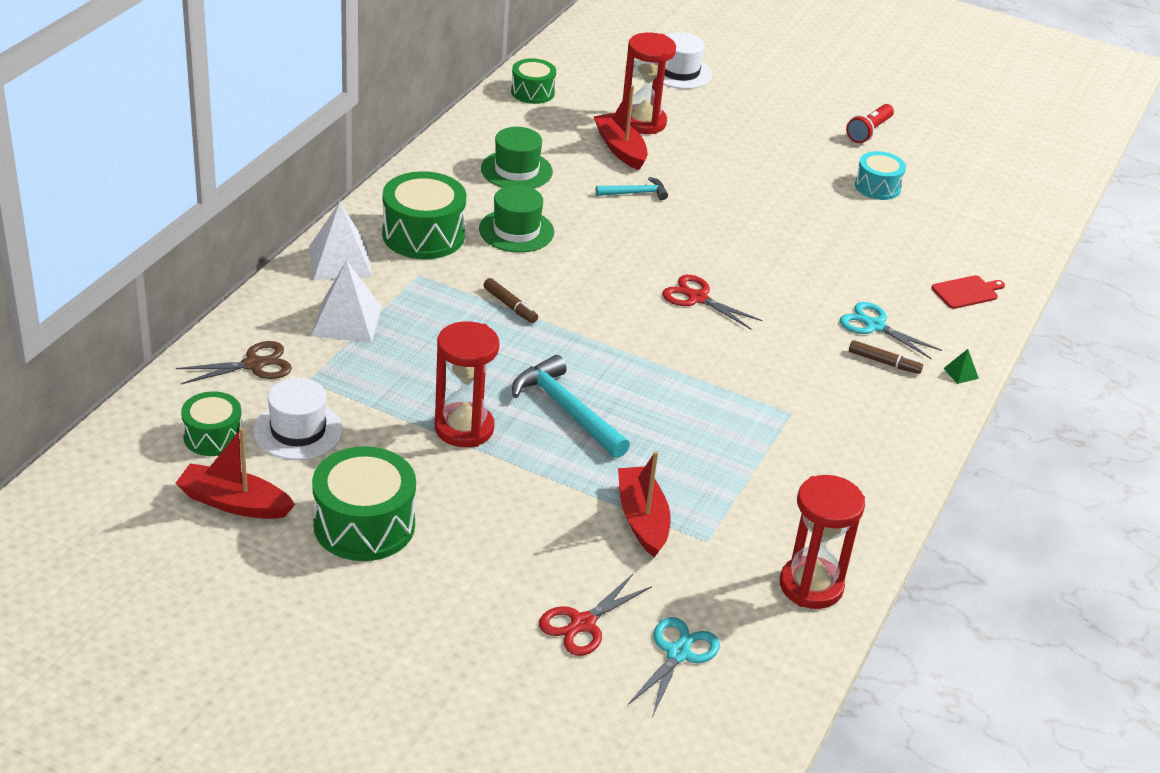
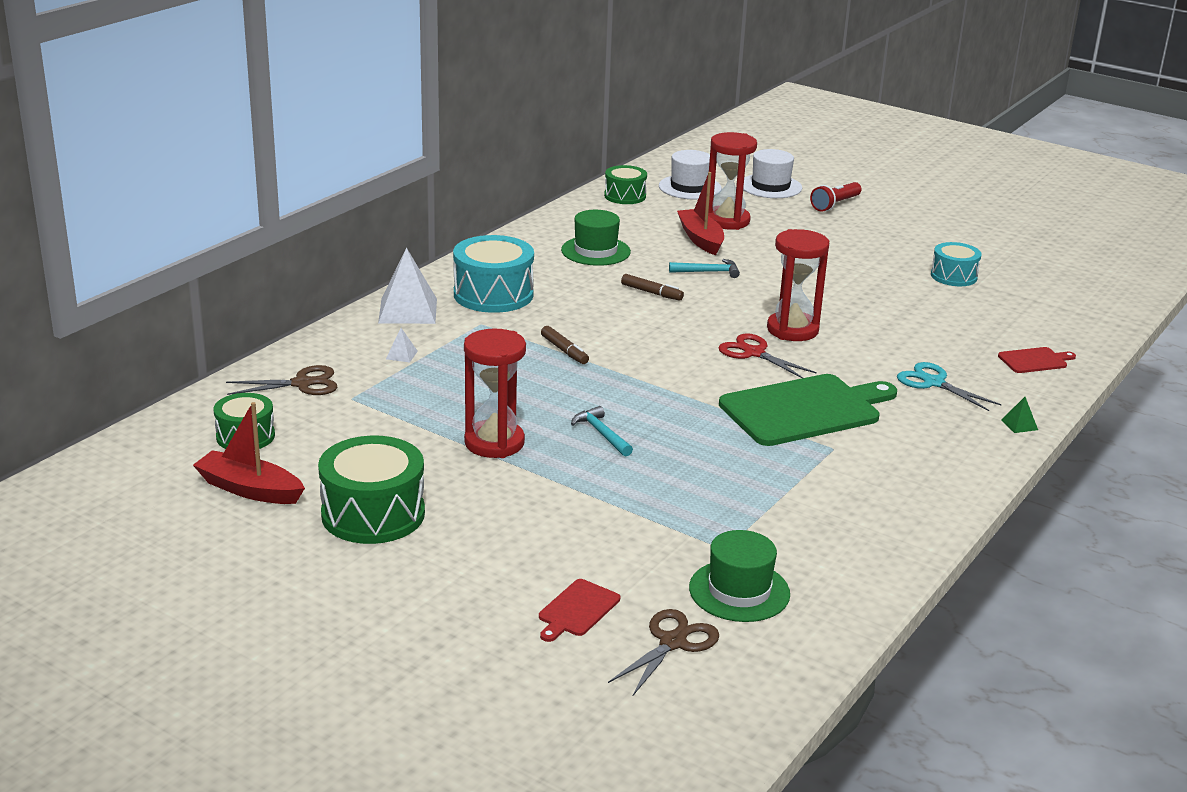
camera: 10 degrees right, 10 degrees down
(298, 430) = (329, 436): white hat -> white hat (690, 187)
(347, 321) = (401, 355): white pyramid -> white pyramid, size x0.43
(423, 235) = (493, 294): green drum -> turquoise drum
(516, 231) = (584, 295): green hat -> green hat (739, 591)
(566, 410) = (601, 433): turquoise hammer -> turquoise hammer, size x0.56
(583, 624) = (577, 610): red scissors -> red cutting board
(642, 519) = (659, 526): red boat -> none
(678, 653) = (672, 642): turquoise scissors -> brown scissors
(758, 368) = (805, 410): none -> green cutting board
(811, 586) = (828, 593): red hourglass -> red hourglass (792, 330)
(869, 131) = (951, 235): red flashlight -> red flashlight (835, 204)
(884, 362) = (938, 412): brown marker -> brown marker (651, 293)

